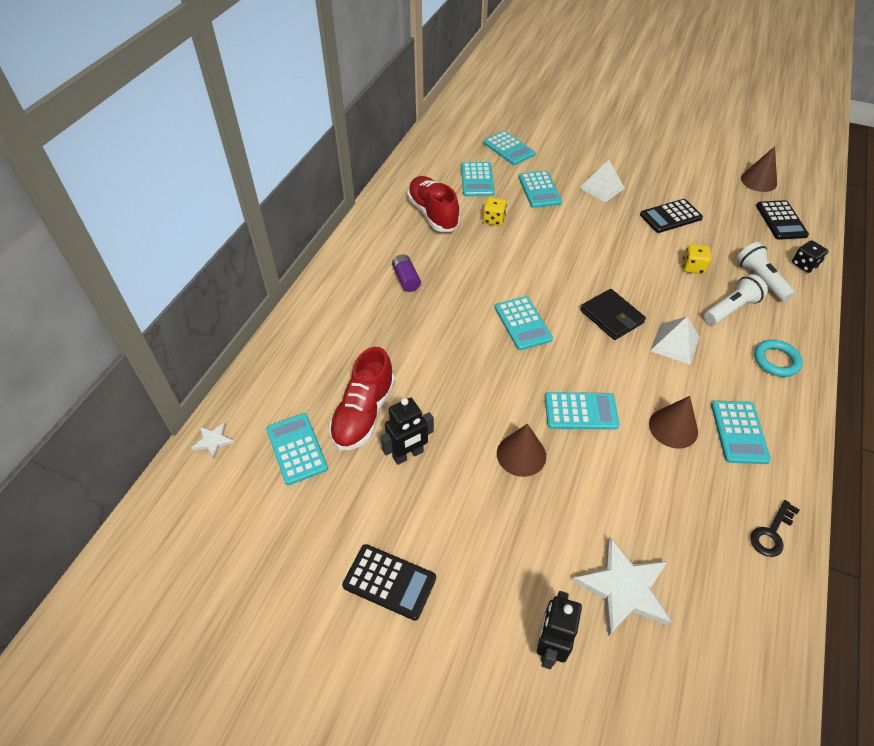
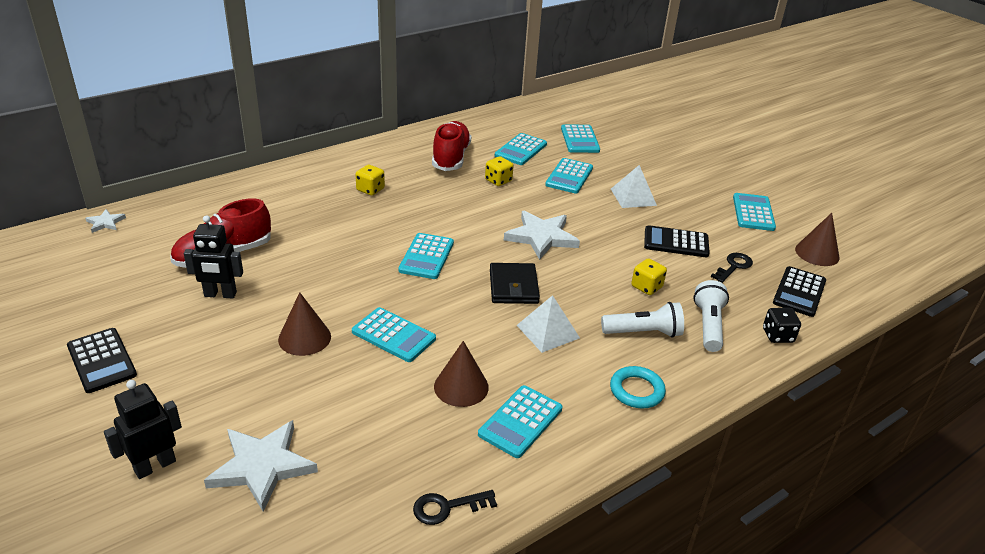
camera: 30 degrees right, 15 degrees down
(297, 449) = (150, 253): turquoise calculator -> turquoise calculator (753, 213)
(406, 279) = (370, 189): purple battery -> yellow dice
(581, 259) = (541, 237): none -> white star
(724, 219) = (733, 266): none -> black key

